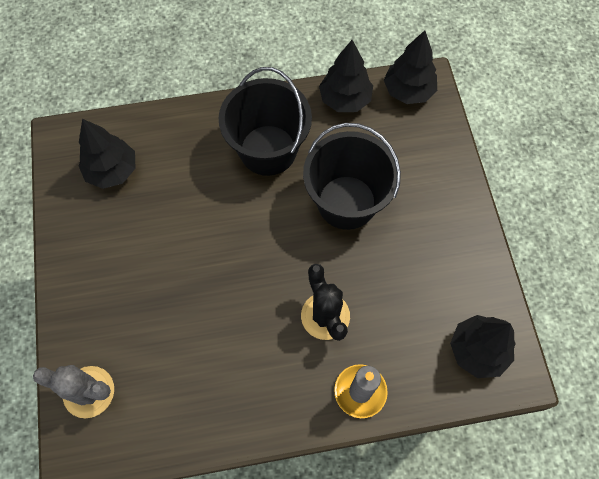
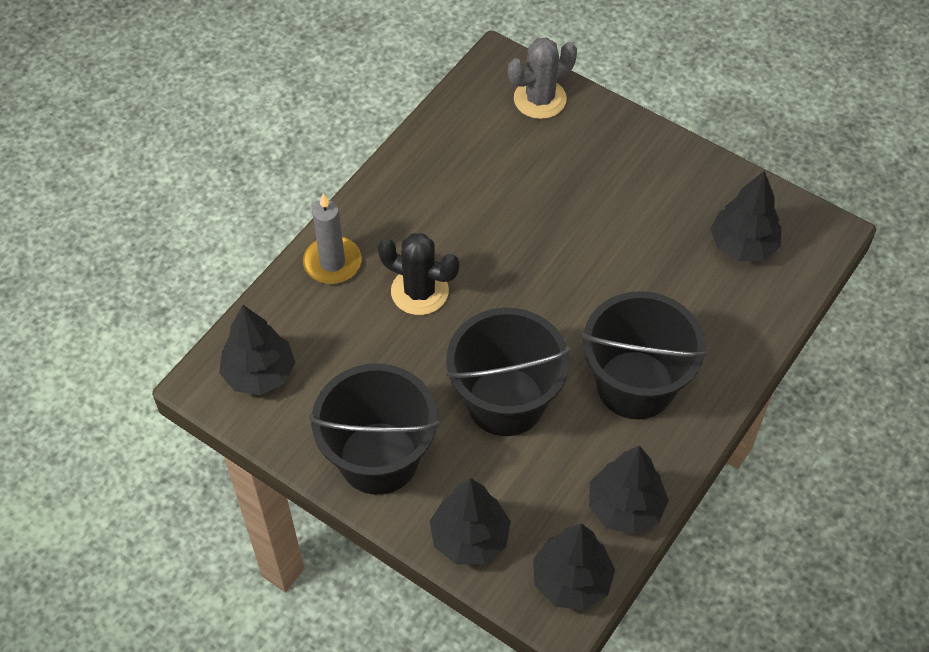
camera: 135 degrees right, 10 degrees down
(439, 150) = (470, 538): none -> black tree
(449, 233) = (378, 458): none -> black bucket

